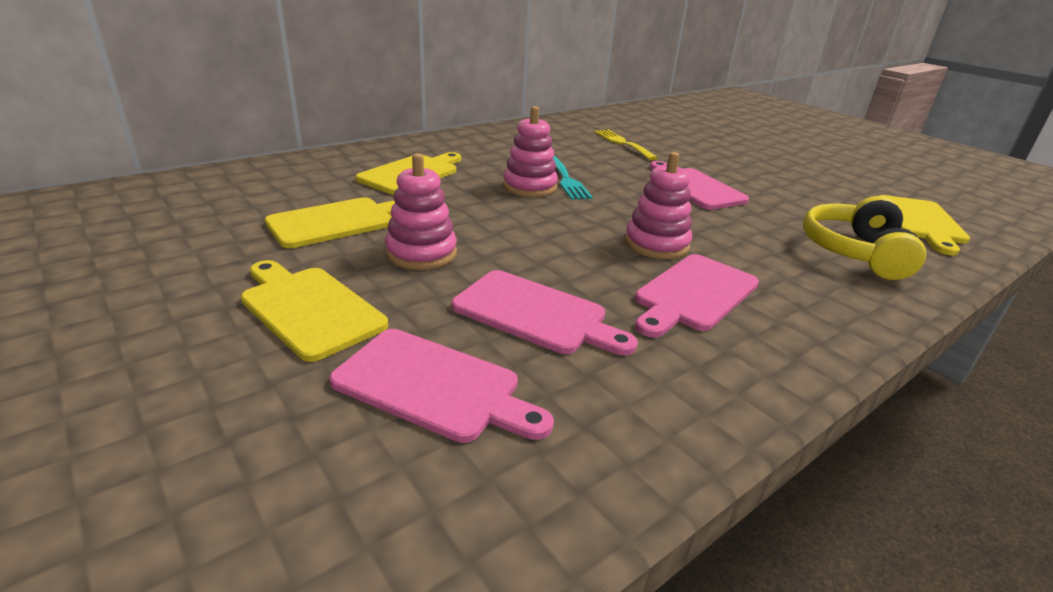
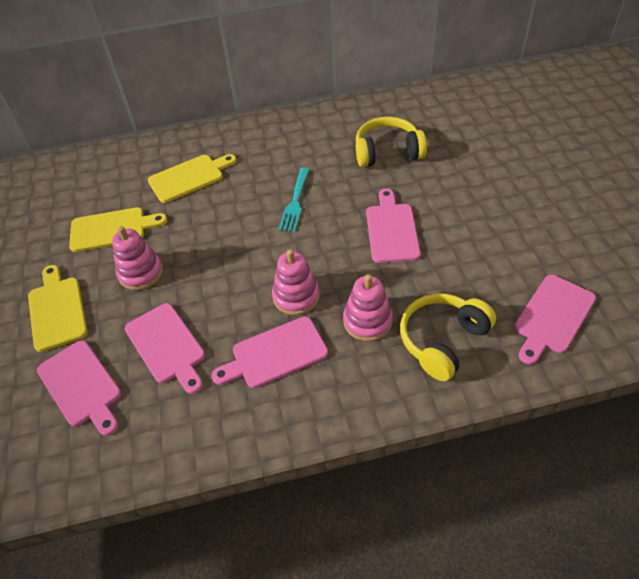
camera: 30 degrees right, 20 degrees up
(529, 187) = (260, 208): pink stacking toy -> pink stacking toy (367, 321)
(622, 143) = (387, 152): yellow fork -> yellow headphones
(921, 222) = (552, 316): yellow cutting board -> pink cutting board

